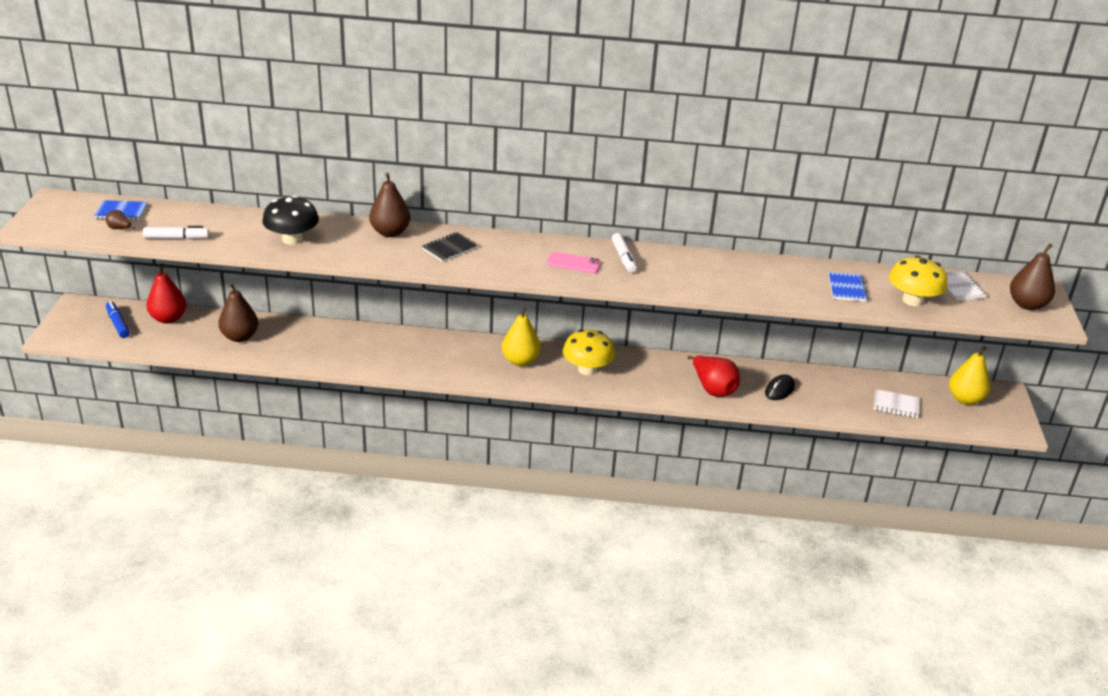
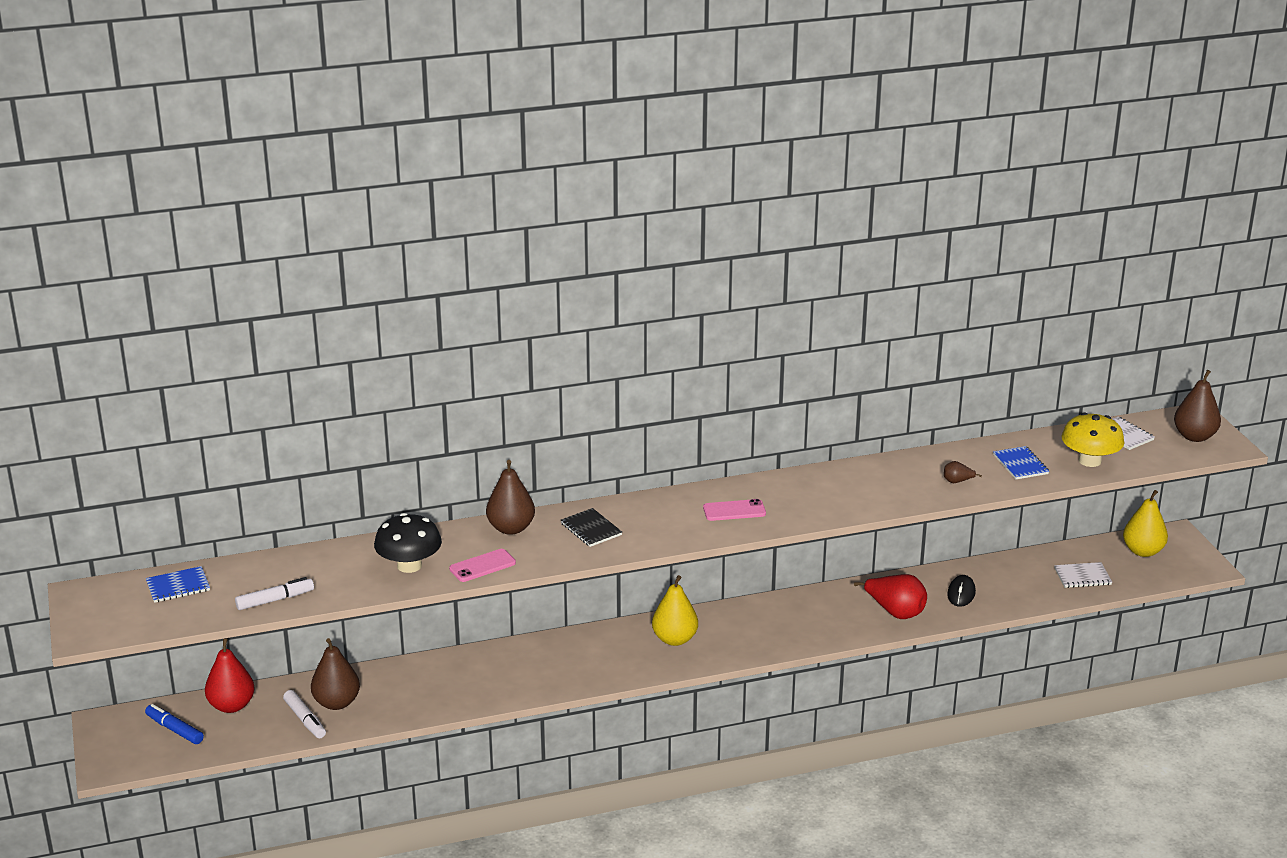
camera: 20 degrees left, 5 degrees down
(119, 229) = (197, 607): brown pear -> brown pear (957, 481)
(344, 253) = (482, 566): none -> pink phone
(449, 248) = (591, 529): black notebook -> black notebook turned 60 degrees counterclockwise
(587, 369) = (752, 628): yellow mushroom -> none
(623, 258) = (780, 491): white marker -> white marker (305, 720)

